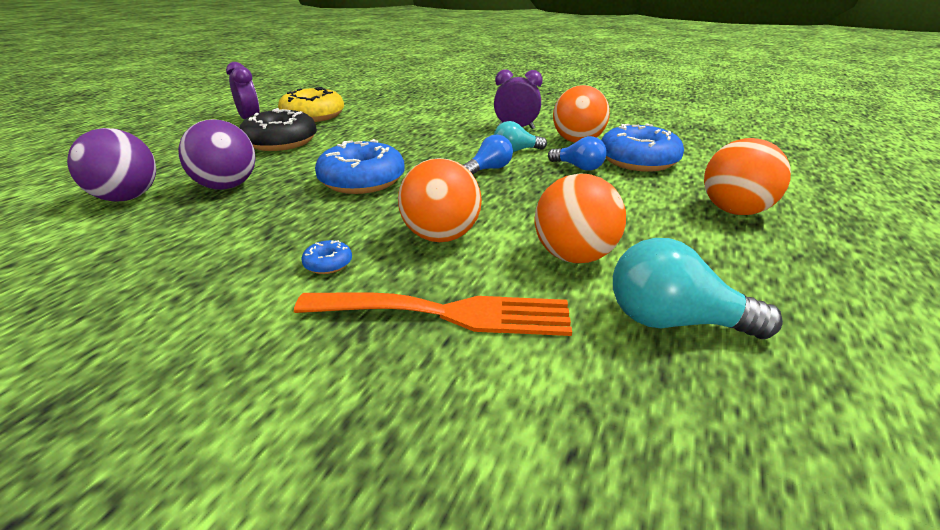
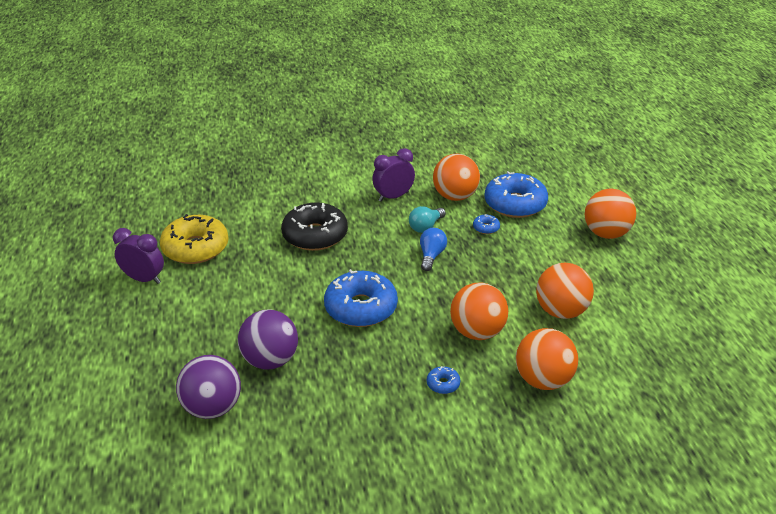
camera: 35 degrees left, 5 degrees up
(281, 142) = (226, 295): black donut -> black donut (315, 235)
(447, 313) = (543, 380): orange fork -> orange ball
(578, 167) = (486, 228): blue light bulb -> blue donut
(673, 321) = (640, 331): turquoise light bulb -> none

